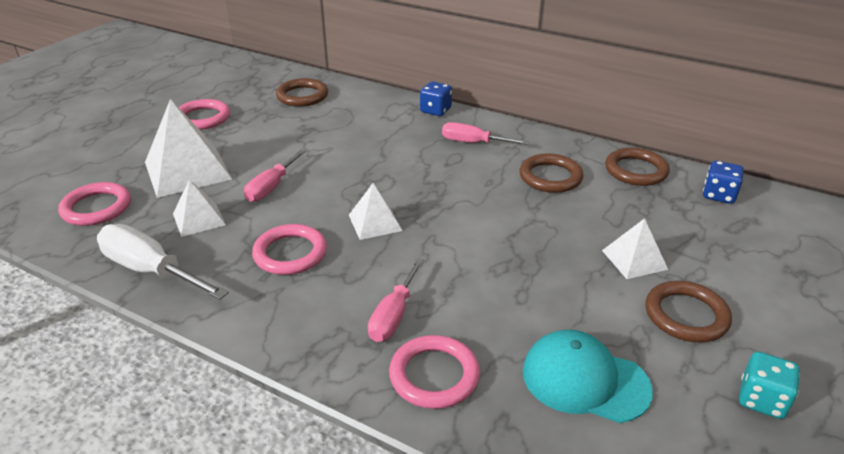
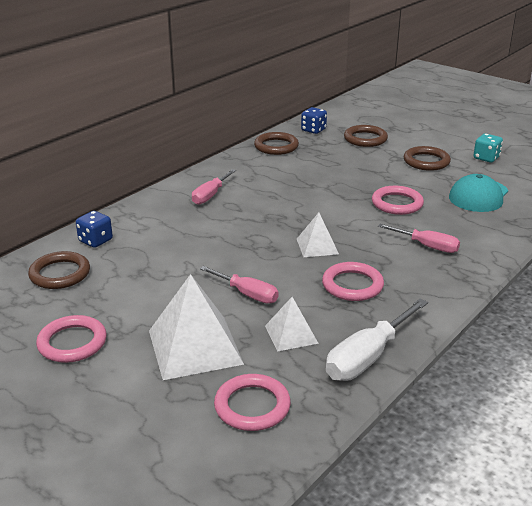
camera: 80 degrees left, 5 degrees down
(434, 375) = (480, 237): pink ring -> pink ring (397, 203)
(435, 110) = (142, 205): blue dice -> blue dice (95, 241)
(550, 177) = (274, 174): brown ring -> brown ring (365, 139)
(634, 259) = (375, 165): white pyramid -> none

